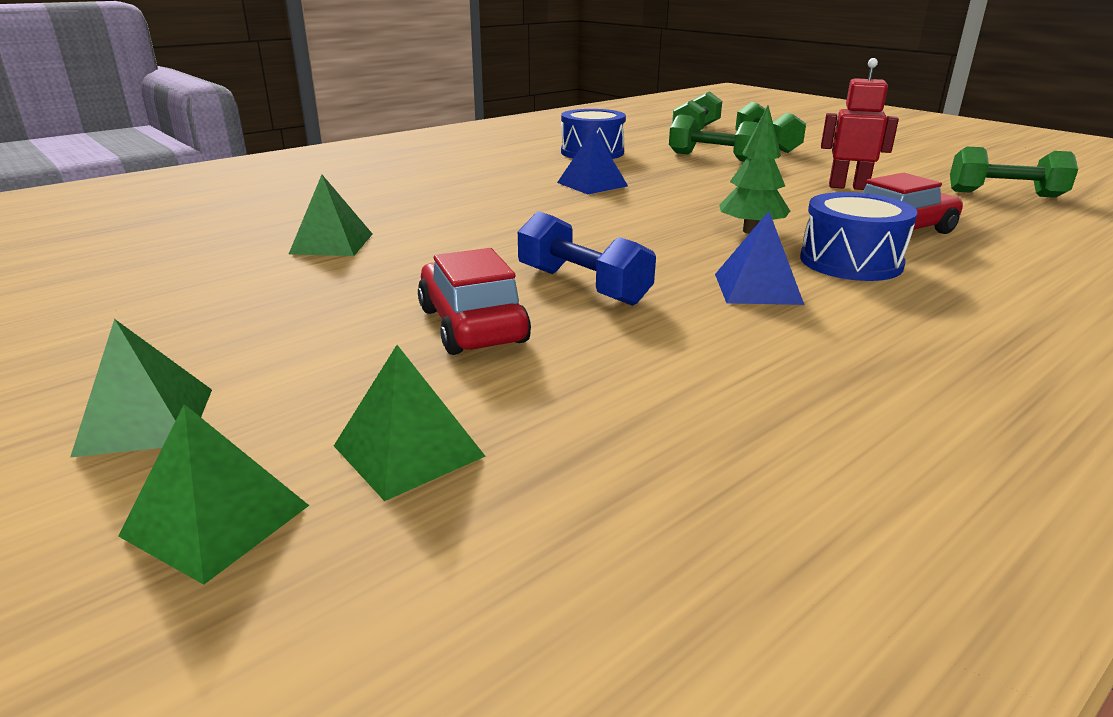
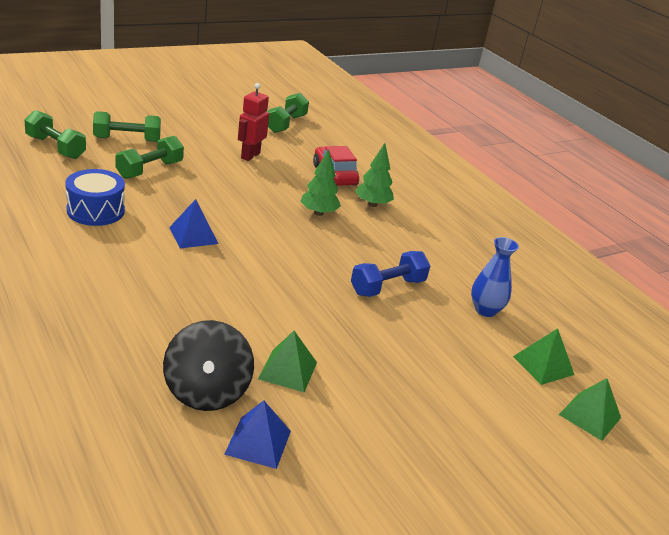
camera: 85 degrees left, 5 degrees up
(146, 420) = (524, 442): green pyramid -> none
(286, 215) = (206, 391): none -> black spinning top
(472, 325) = (432, 331): red car -> none
(585, 376) = (485, 310): none -> blue vase
(757, 288) = (400, 240): blue pyramid -> blue pyramid (258, 442)
(850, 262) = (372, 204): blue drum -> green tree

